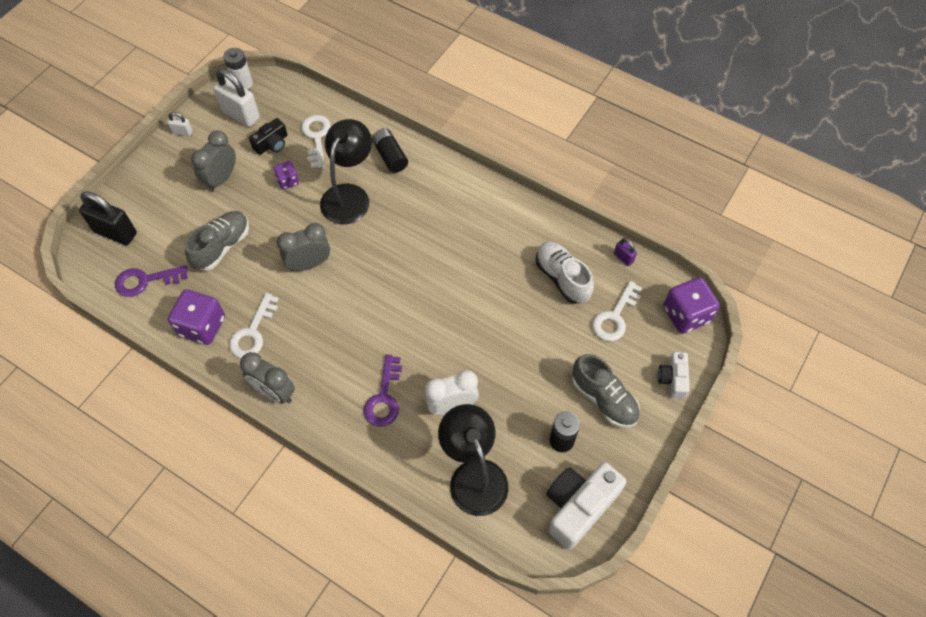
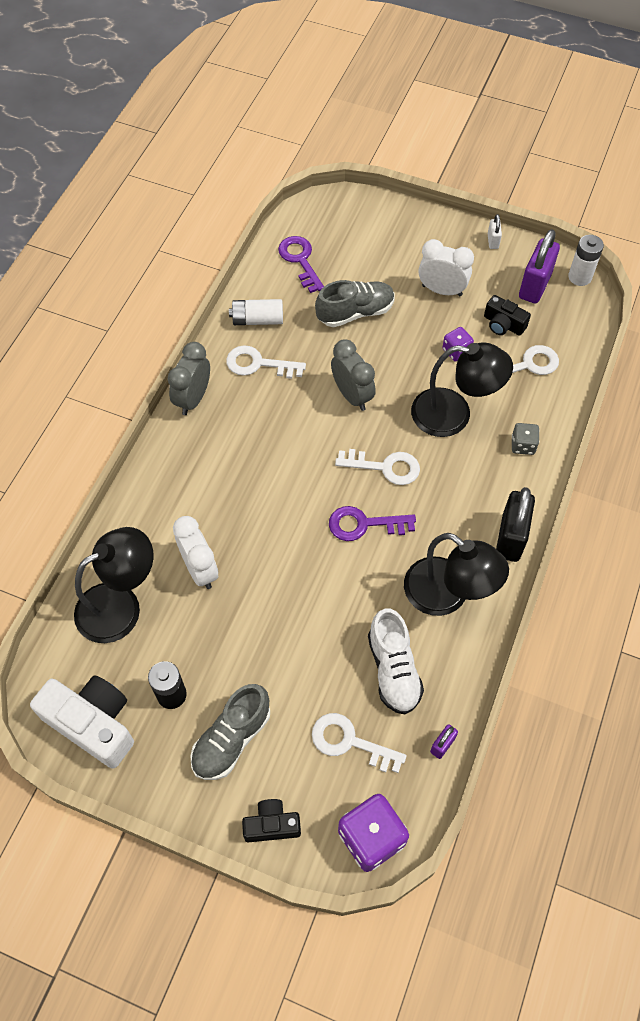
camera: 80 degrees right, 0 degrees up
(115, 232) = (350, 221): black padlock -> black padlock (510, 538)
(202, 326) = (257, 320): purple dice -> white battery
(221, 178) = (442, 290): grey clock -> white clock
(222, 246) = (355, 313): grey shoe -> grey shoe turned 45 degrees counterclockwise
(241, 114) = (534, 286): white padlock -> purple padlock
(384, 397) = (201, 500): purple key -> purple key (364, 524)
(386, 252) = (385, 467): none -> white key
(390, 156) = (523, 445): black battery -> grey dice
(508, 231) = (447, 595): none -> black lamp
(562, 278) = (393, 670): white shoe -> white shoe turned 120 degrees clockwise
(673, 379) = (272, 825): white camera -> black camera

